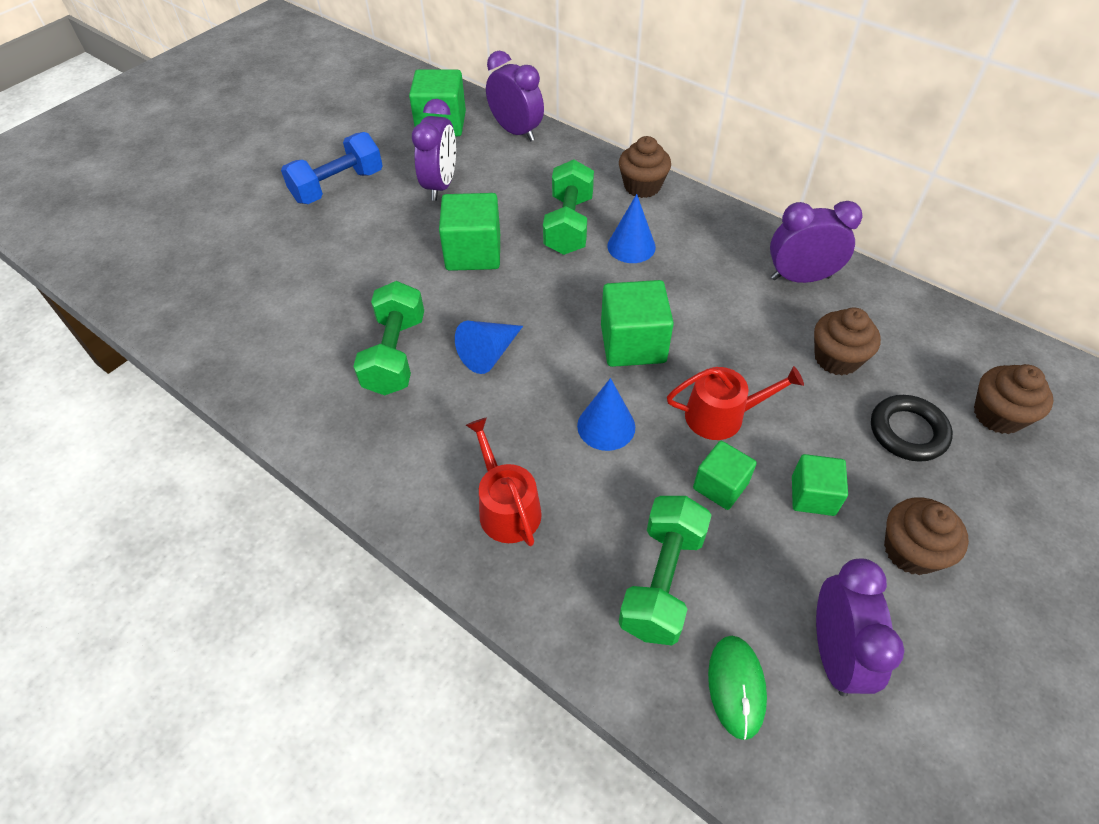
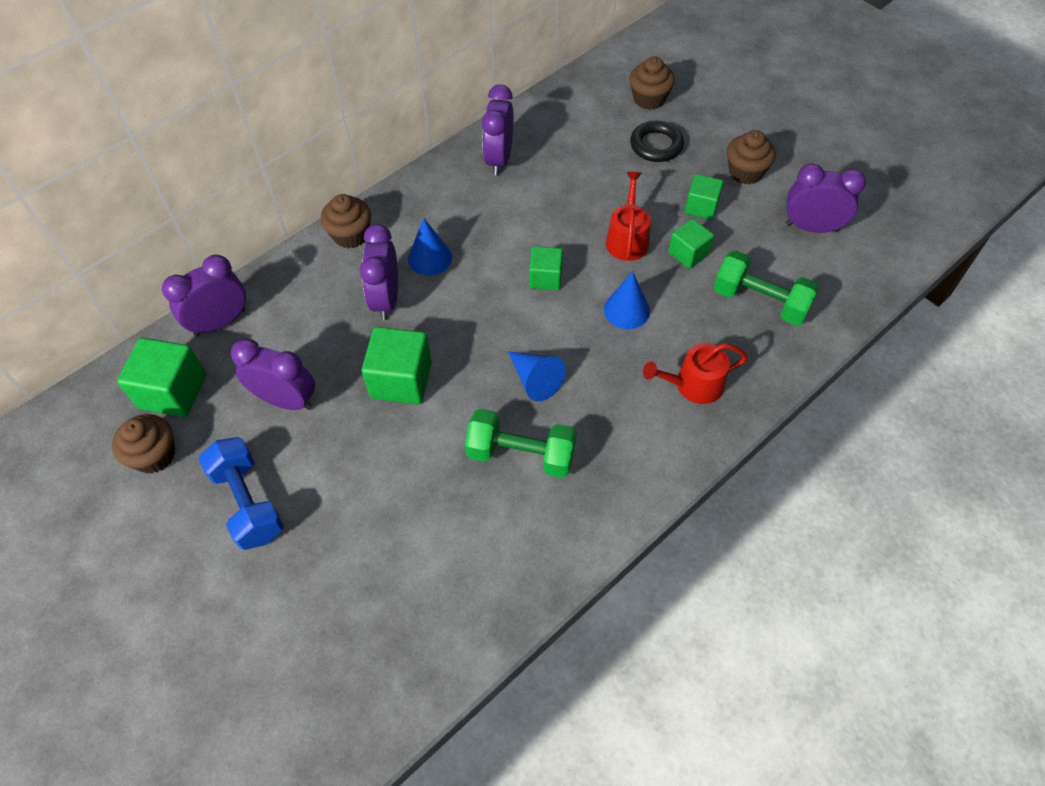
camera: 80 degrees left, 5 degrees up
(568, 225) = (386, 299): green dumbbell -> purple clock
(633, 344) = (545, 278): green cube -> green cube, size x0.62
(736, 687) = (832, 279): green mouse -> none
(836, 358) = (586, 162): brown cupcake -> brown cupcake (154, 455)

